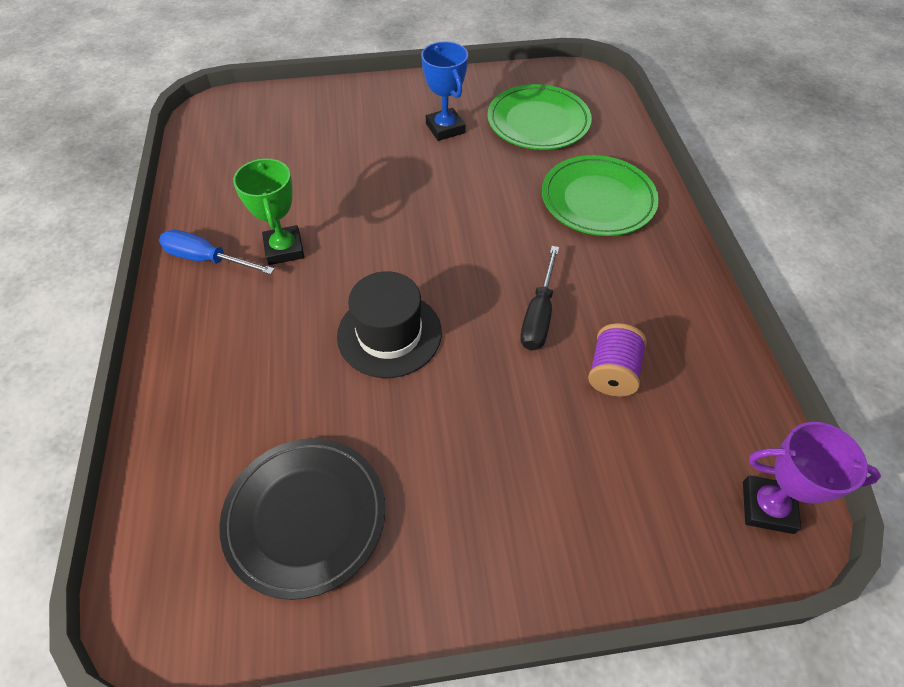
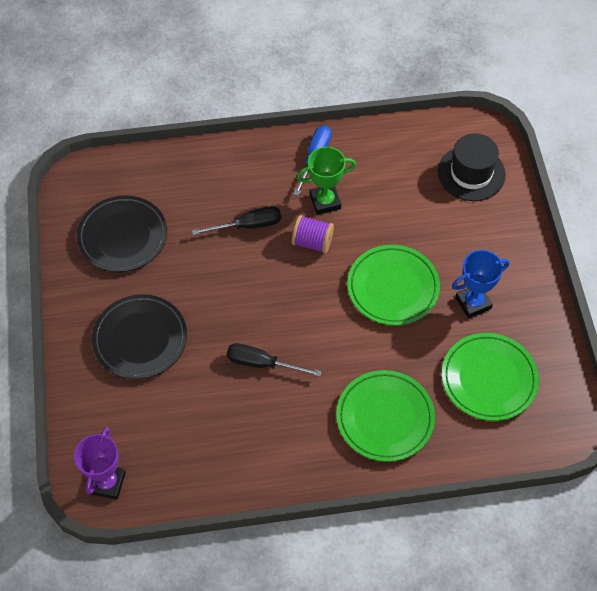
camera: 90 degrees right, 5 degrees up
(310, 334) = (248, 225): none -> black screwdriver
(389, 334) = (247, 271): black hat -> black hat (471, 173)
(423, 189) = (393, 287): none -> green plate
(510, 475) = (140, 339): none -> black plate
(612, 373) = (211, 406): purple spool -> purple spool (312, 242)

